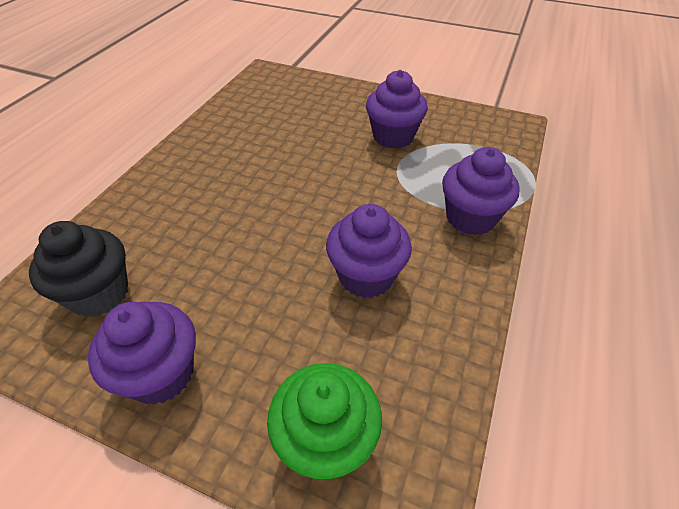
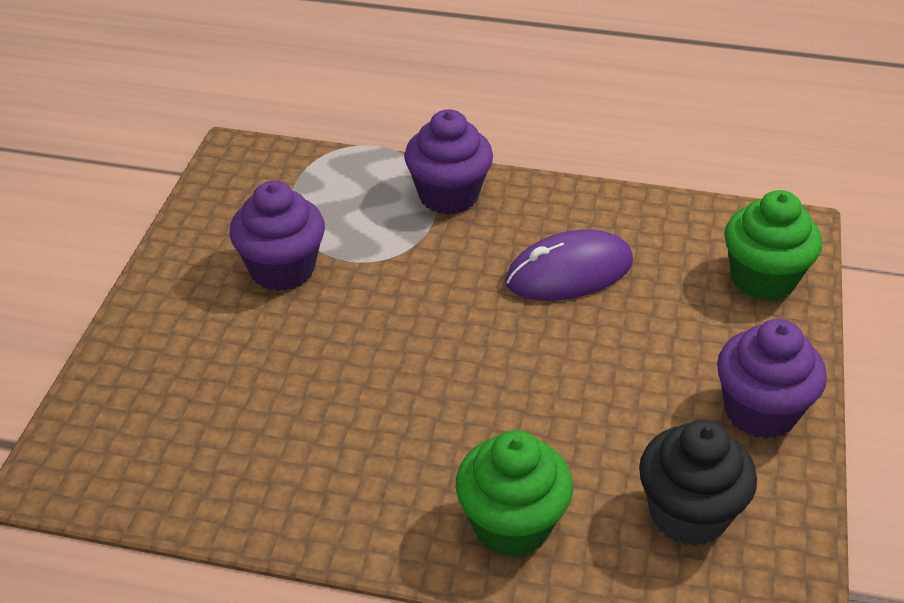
camera: 100 degrees left, 5 degrees down
(148, 206) = (511, 524): none -> green cupcake
(366, 276) = (569, 272): purple cupcake -> purple mouse

